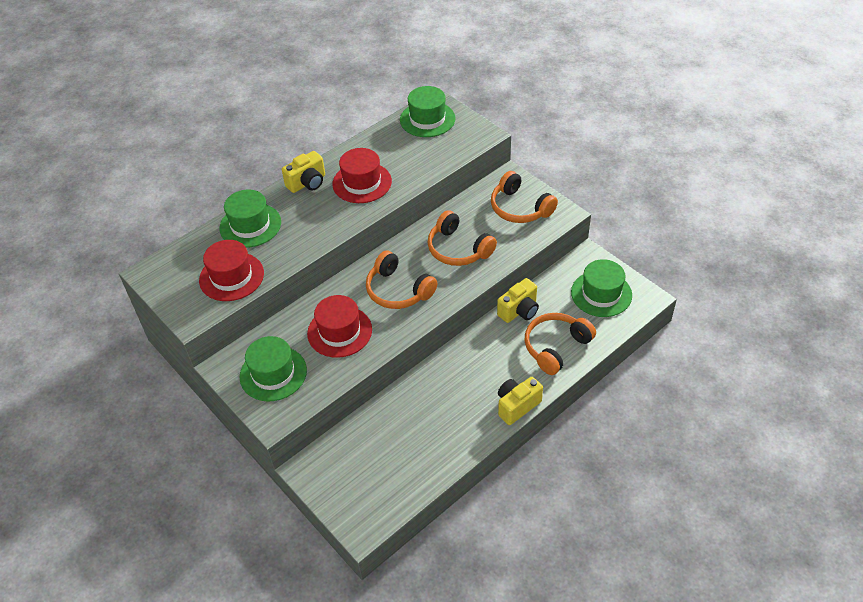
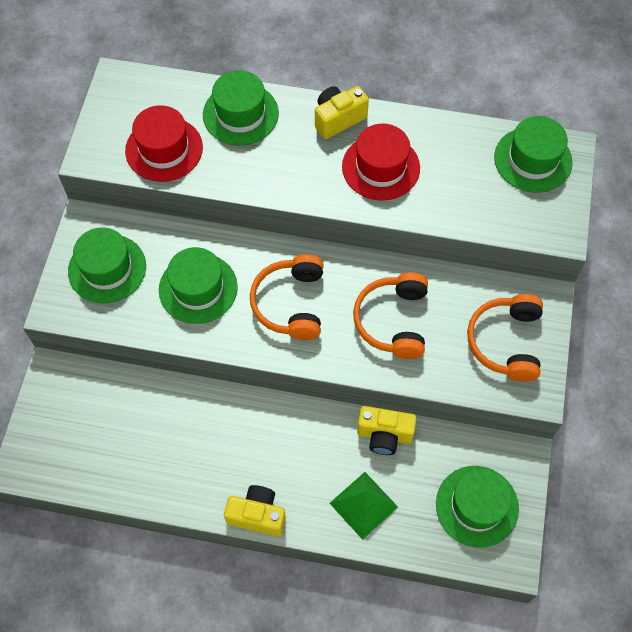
camera: 50 degrees right, 15 degrees up
(307, 183) = (338, 119): yellow camera -> yellow camera turned 135 degrees clockwise
(339, 331) = (198, 288): red hat -> green hat
(555, 347) = (363, 505): orange headphones -> green pyramid

